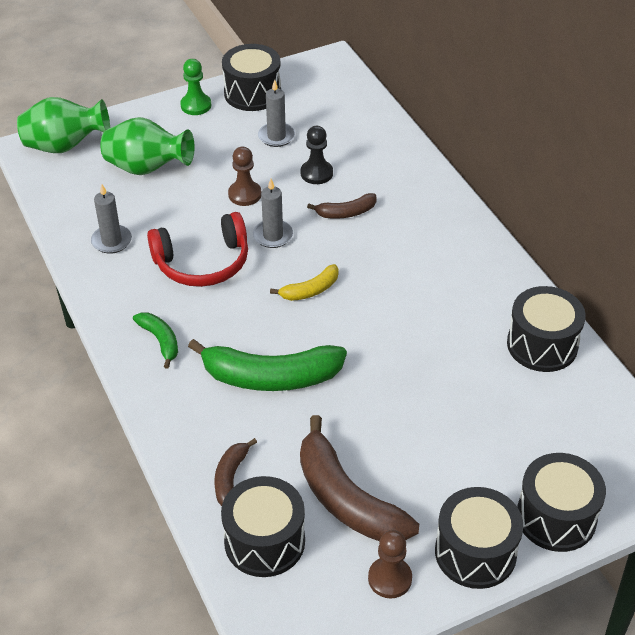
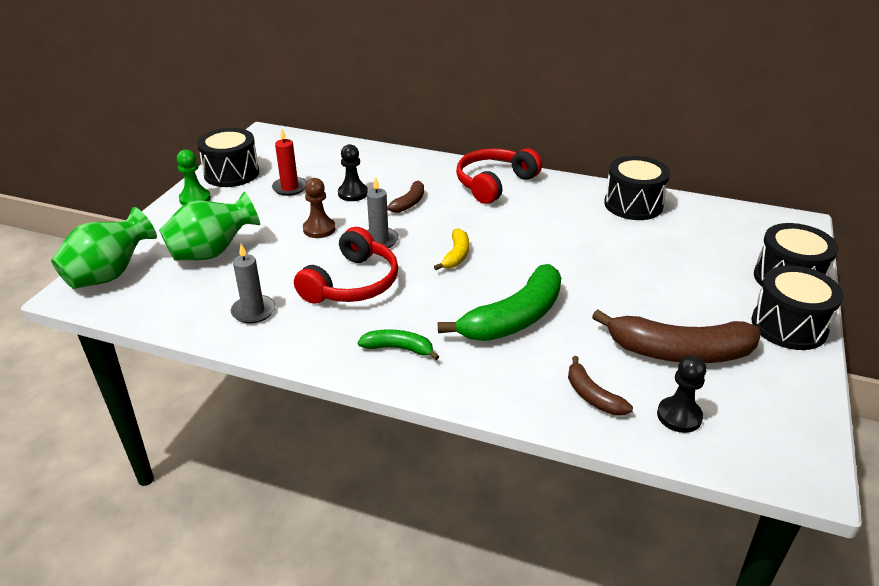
camera: 45 degrees left, 10 degrees down
(264, 541) = (679, 416): black drum -> black pawn
(276, 136) = (290, 188): grey candle -> red candle
(390, 578) = (778, 376): brown pawn -> none
(449, 238) = (494, 183): none -> red headphones

